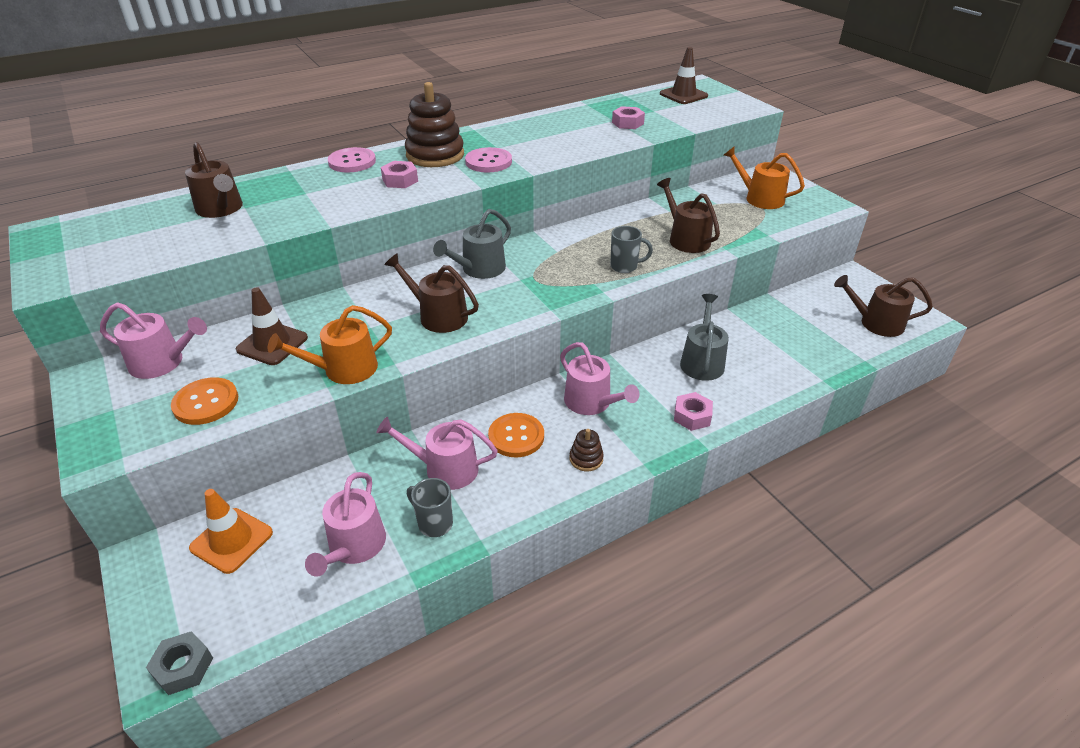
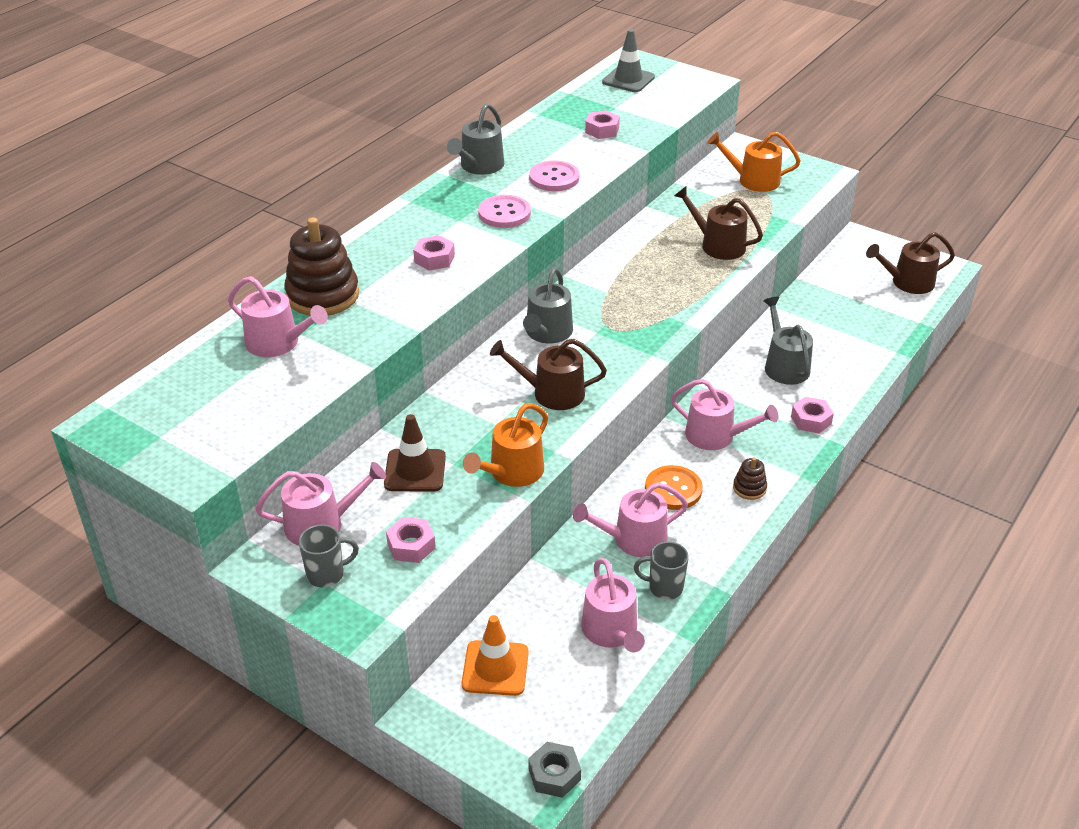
camera: 25 degrees left, 0 degrees up
(206, 403) = (411, 545): orange button -> pink nut
(221, 209) = (278, 343): brown watering can -> pink watering can
(352, 162) = (358, 249): pink button -> pink button (554, 178)
(435, 155) = (440, 219): brown stacking toy -> brown stacking toy (322, 295)
(504, 128) = (479, 166): none -> grey watering can
(625, 266) = (684, 291): grey mug -> grey mug (327, 574)
(683, 95) = (628, 80): brown traffic cone -> grey traffic cone

